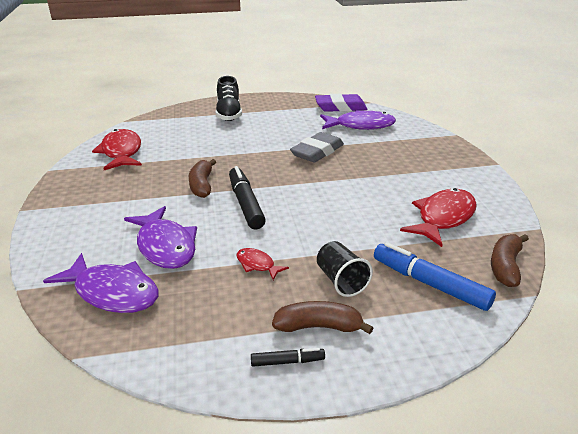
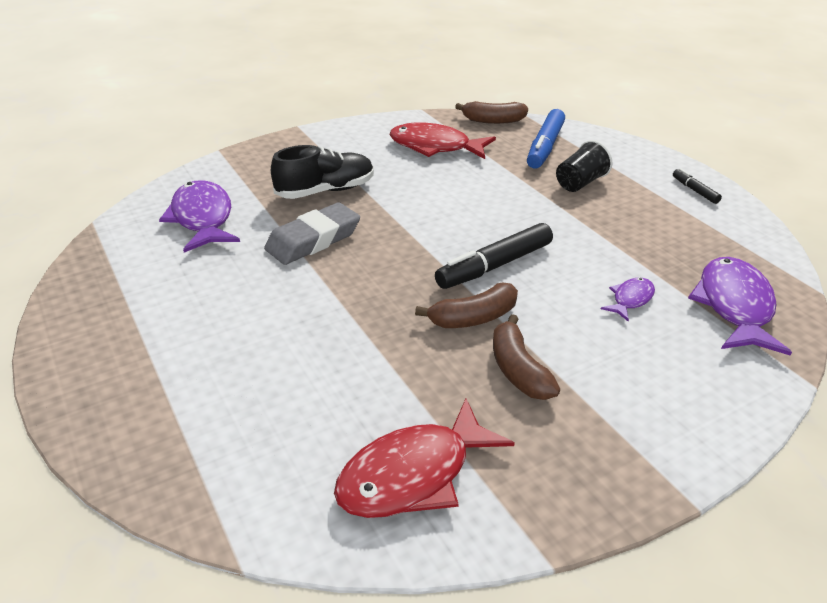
camera: 110 degrees left, 5 degrees up
(165, 246) = (630, 299): purple fish -> purple fish, size x0.50
(229, 113) = (163, 379): black shoe -> black shoe (325, 191)
(257, 265) = (601, 229): red fish -> none
(317, 152) = (313, 240): grey eraser -> grey eraser turned 60 degrees counterclockwise
(319, 326) = (645, 184): brown banana -> brown banana (518, 370)
(340, 107) = (119, 248): purple eraser -> none

